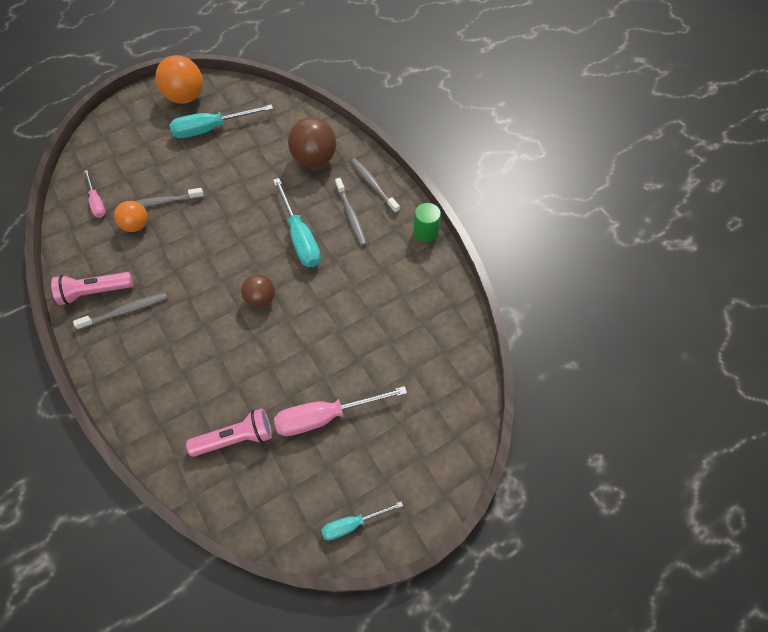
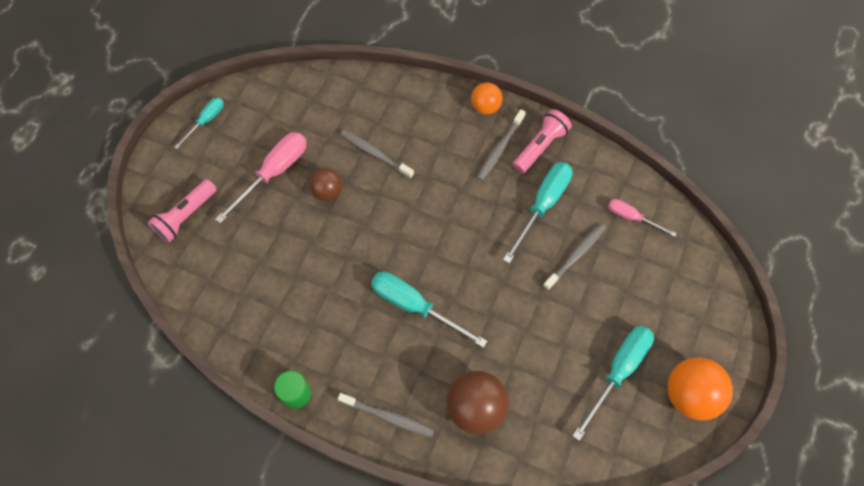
camera: 145 degrees right, 5 degrees up
(136, 225) = (572, 220): orange ball -> orange ball (485, 107)
(144, 248) = (543, 205): none -> turquoise screwdriver
(236, 438) = (329, 120): pink flashlight -> pink flashlight (186, 216)
(261, 299) = (400, 227): brown ball -> brown ball (327, 191)
(351, 216) = (384, 363): grey toothbrush -> grey toothbrush (375, 153)

